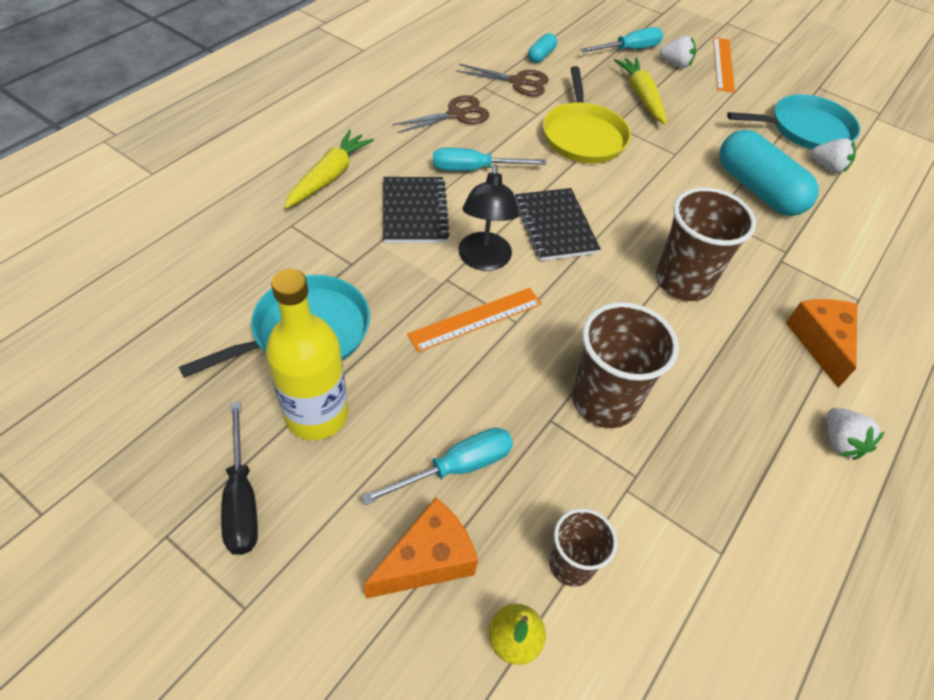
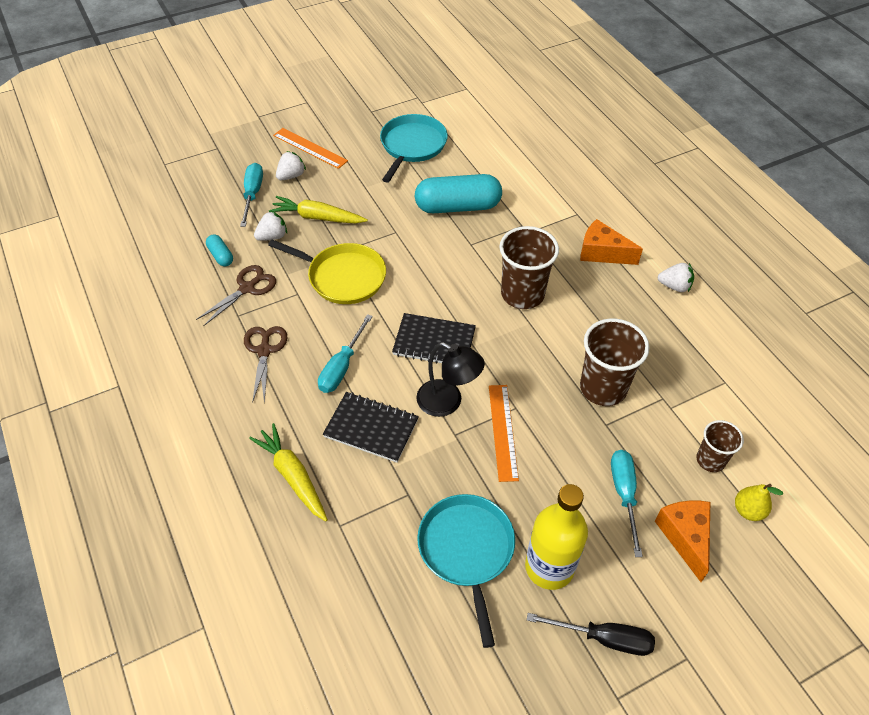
camera: 60 degrees left, 0 degrees up
(828, 167) = (456, 157): white strawberry -> white strawberry (272, 236)

